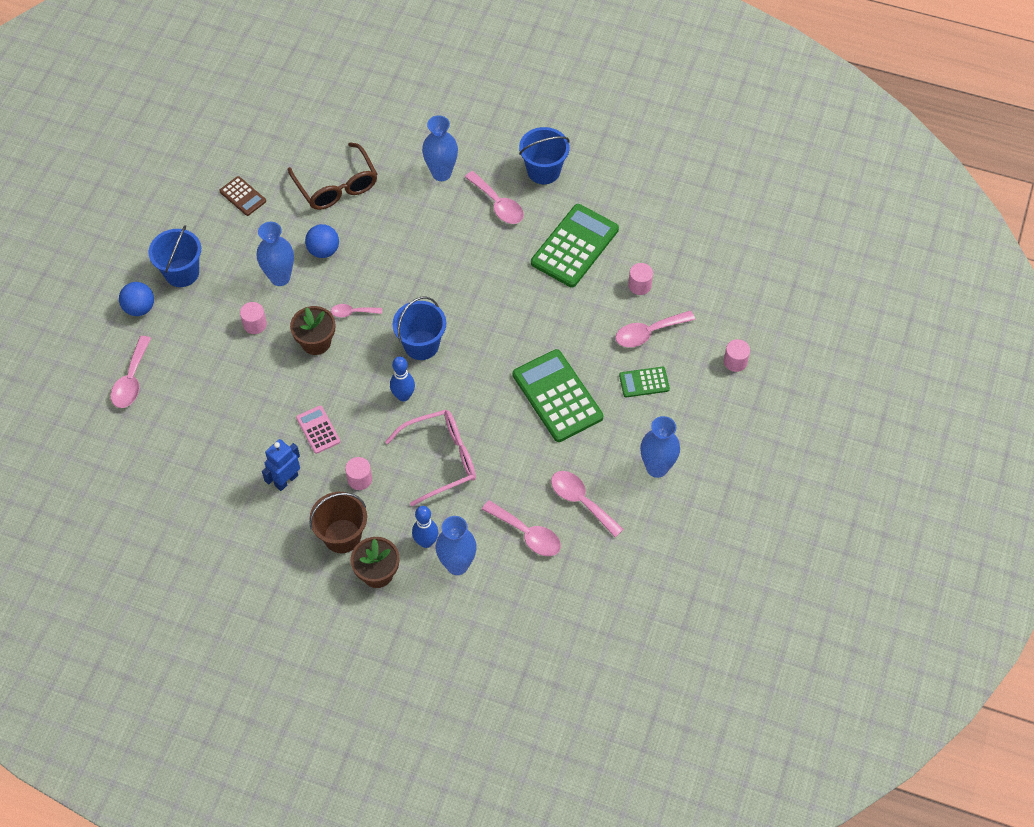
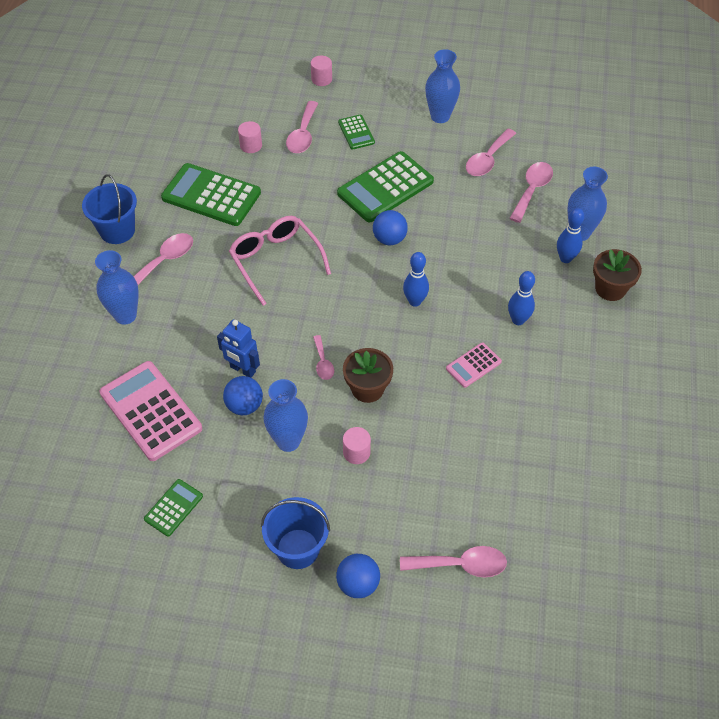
camera: 100 degrees left, 5 degrees down
(243, 196) = (173, 508): brown calculator -> green calculator
(286, 480) = (539, 381): blue robot -> blue robot (242, 370)
(337, 186) = (151, 411): brown glasses -> pink calculator
(342, 536) = (583, 322): brown bucket -> none
(359, 479) = (518, 320): pink cylinder -> blue bowling pin
(421, 345) = (351, 297): blue bucket -> none
(441, 459) = (476, 261): pink glasses -> pink glasses (275, 261)
(486, 388) = (389, 239): none -> blue ball
(648, 333) = (303, 135): pink spoon -> pink spoon turned 45 degrees clockwise

